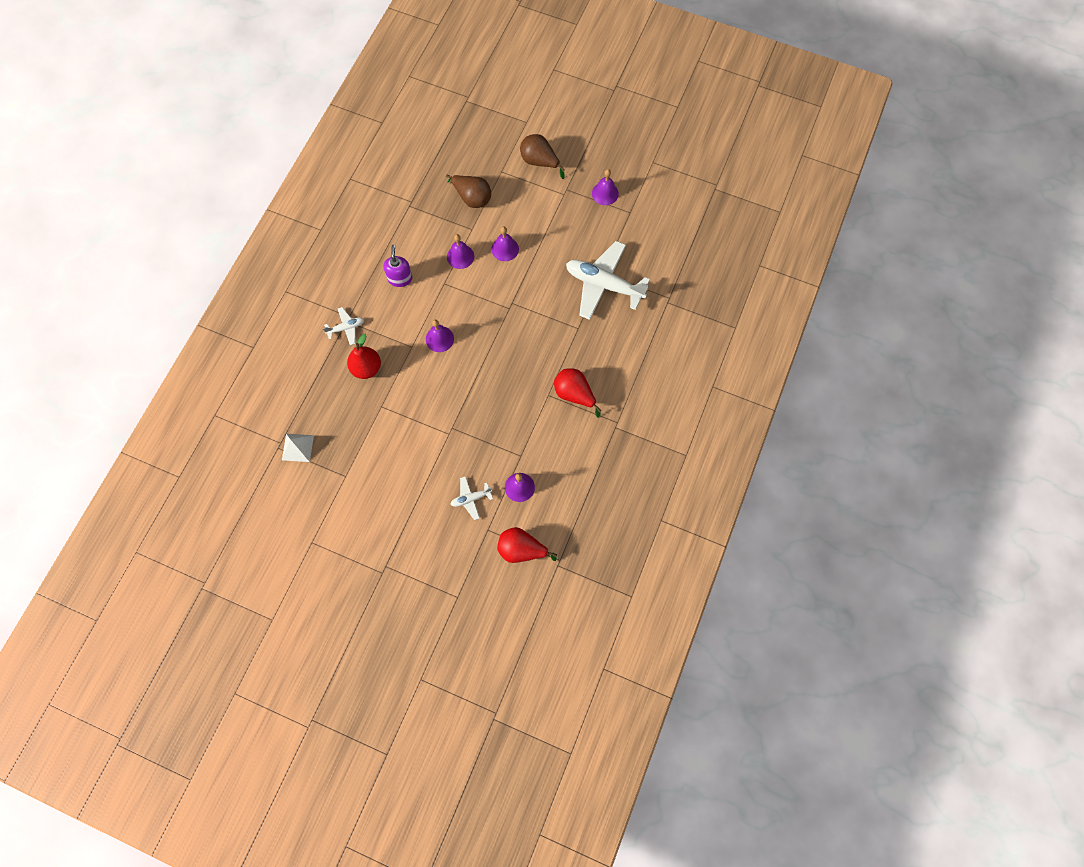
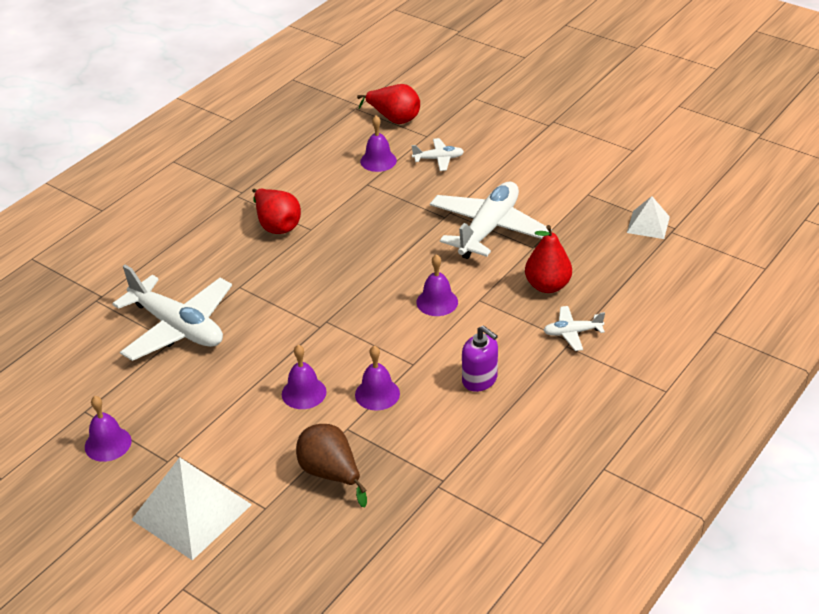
camera: 165 degrees left, 30 degrees down
(400, 278) = (480, 380): purple soap dispenser -> purple soap dispenser turned 60 degrees counterclockwise
(416, 419) = (488, 229): none -> white plane
(539, 162) = (191, 512): brown pear -> white pyramid

